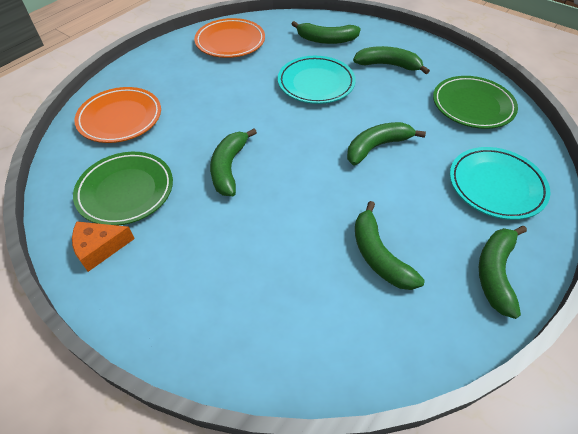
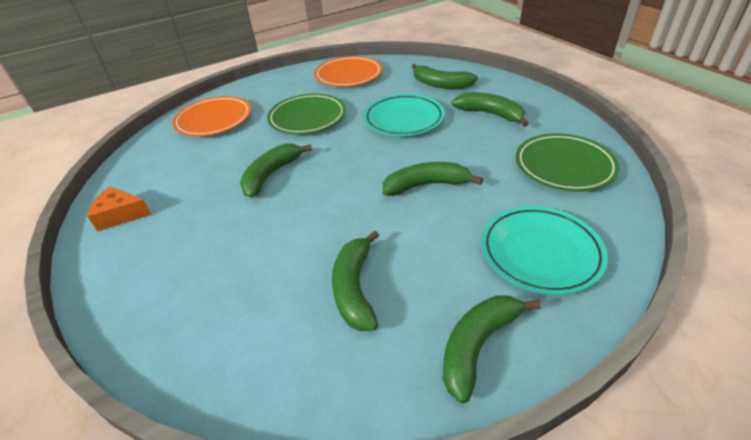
camera: 25 degrees right, 10 degrees down
(126, 191) = (174, 176): green plate -> green plate (307, 118)

